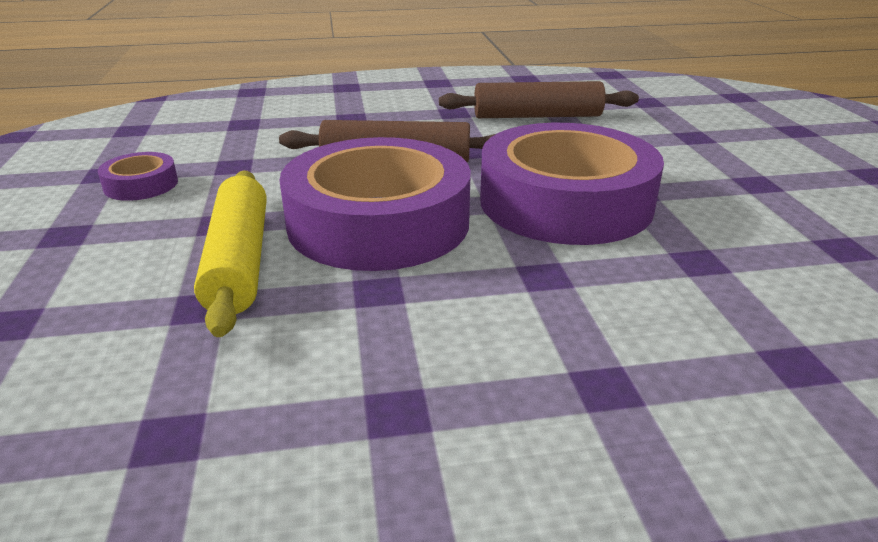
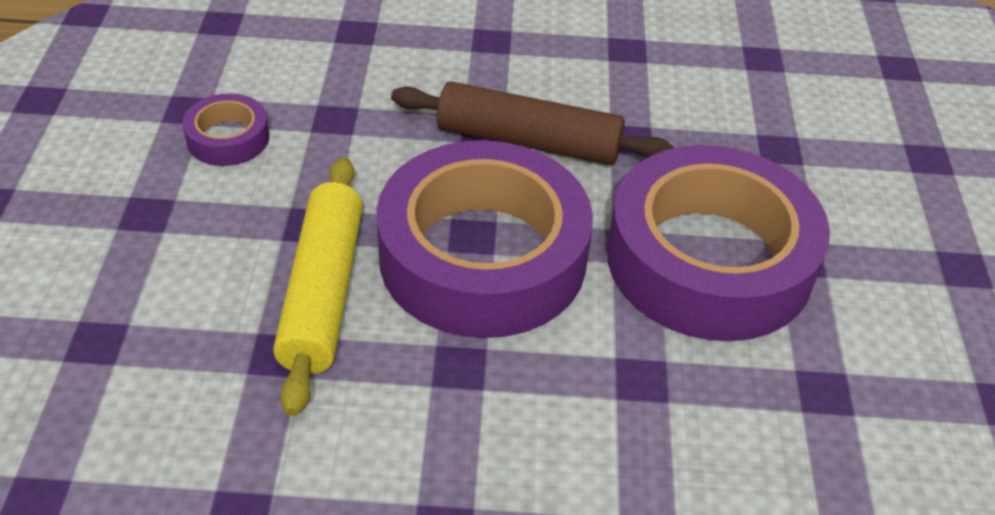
camera: 10 degrees right, 15 degrees up
(537, 116) = (735, 77): brown rolling pin -> none

